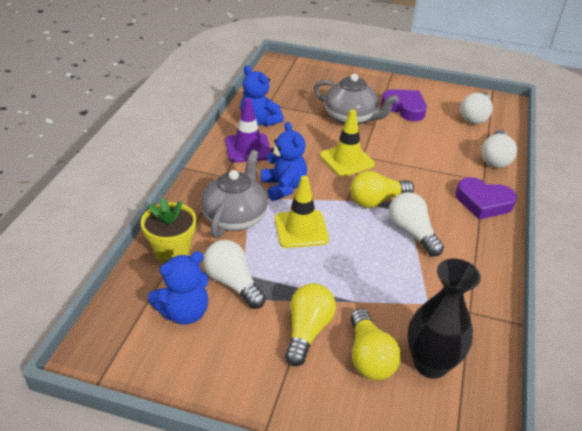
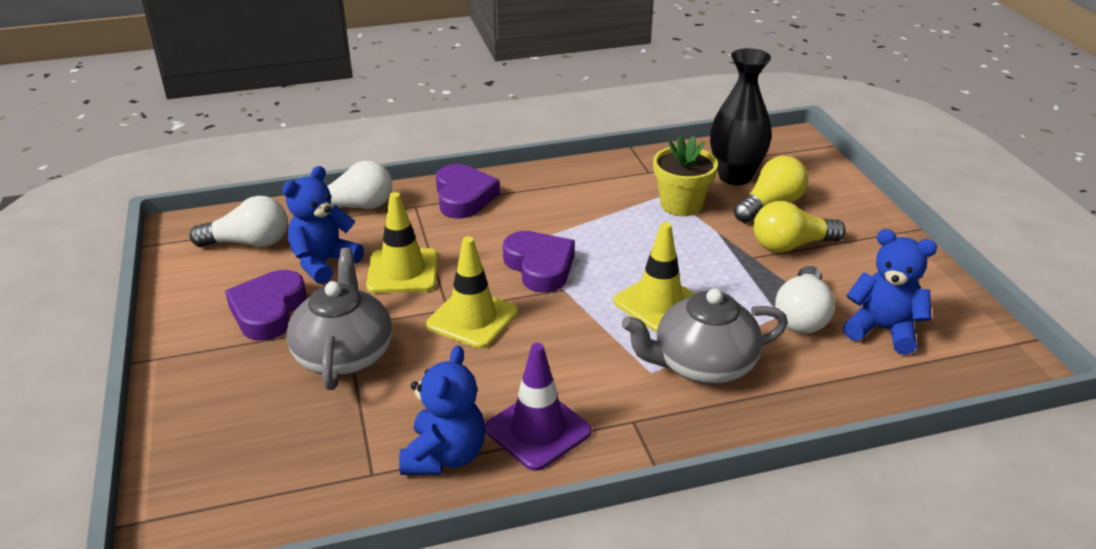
camera: 120 degrees left, 5 degrees down
(172, 251) = (824, 388): yellow flower pot -> yellow flower pot (681, 205)
(283, 187) = (594, 351): blue teddy bear -> blue teddy bear (324, 263)
(377, 201) = (540, 266): yellow light bulb -> purple heart
(410, 153) = (403, 271): none -> yellow traffic cone
(412, 232) = (572, 228): white light bulb -> none

